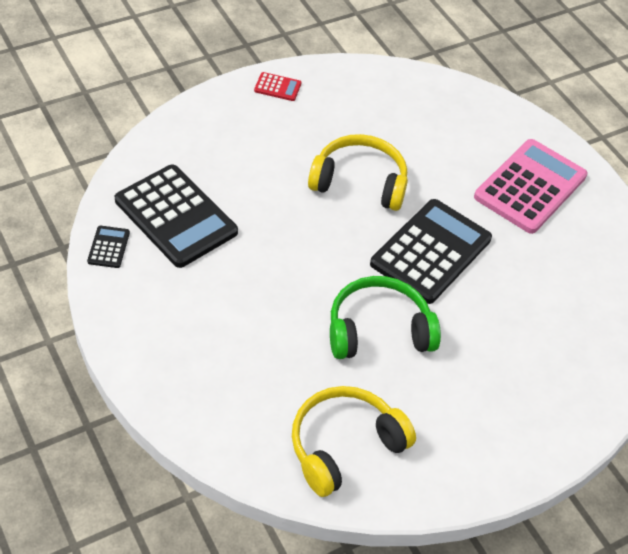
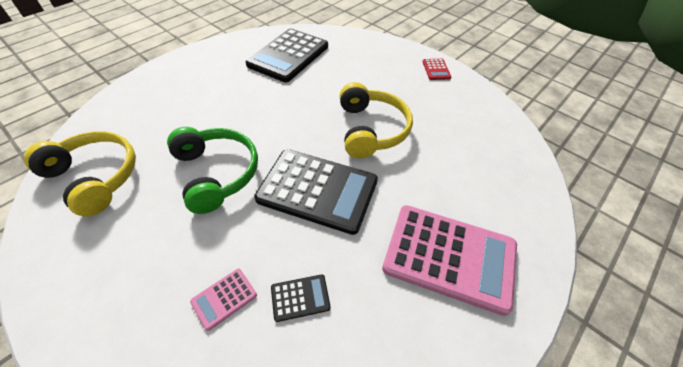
camera: 75 degrees right, 0 degrees up
(108, 247) = (252, 39): black calculator -> black calculator (300, 297)
(528, 345) = (224, 298): none -> pink calculator

